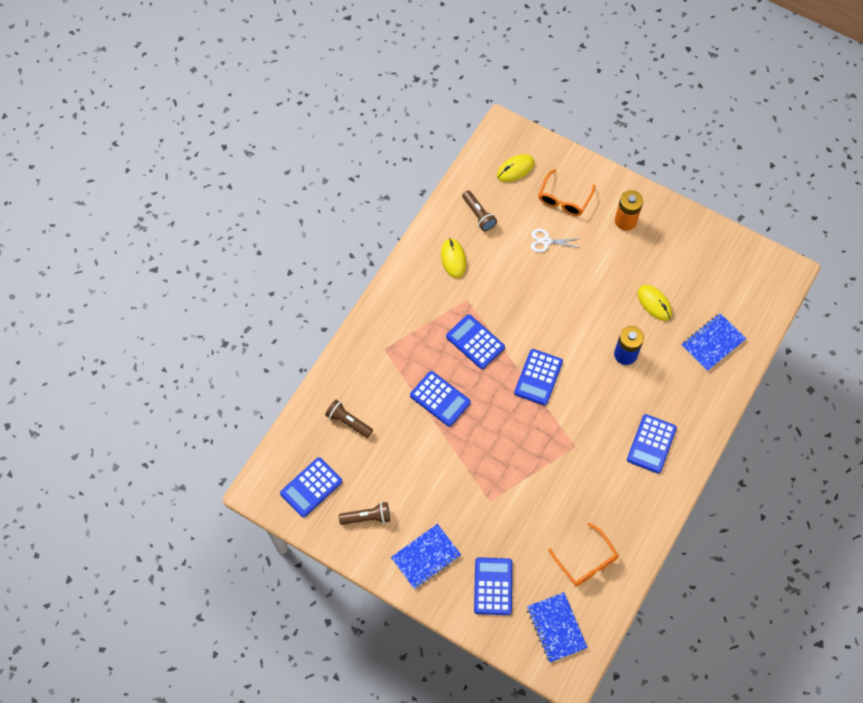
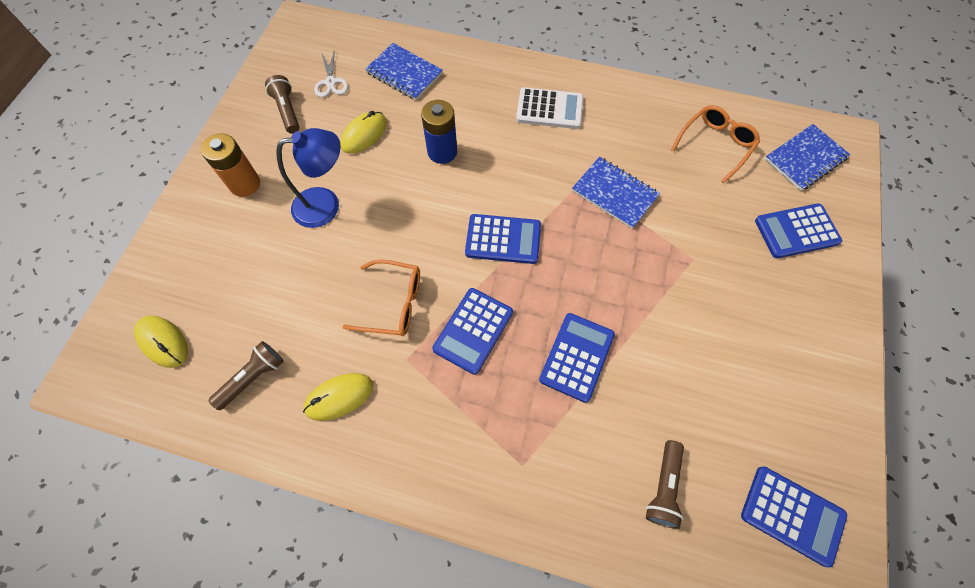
camera: 105 degrees left, 0 degrees up
(367, 517) = (792, 411): brown flashlight -> brown flashlight (287, 111)
(426, 557) = (804, 317): blue notebook -> blue notebook (614, 193)
(546, 241) = (289, 272): white scissors -> white scissors (331, 82)
(564, 199) = (215, 264): orange glasses -> orange glasses (393, 303)
(595, 269) = (326, 205): none -> blue lamp
(651, 444) = (549, 109): blue calculator -> white calculator

